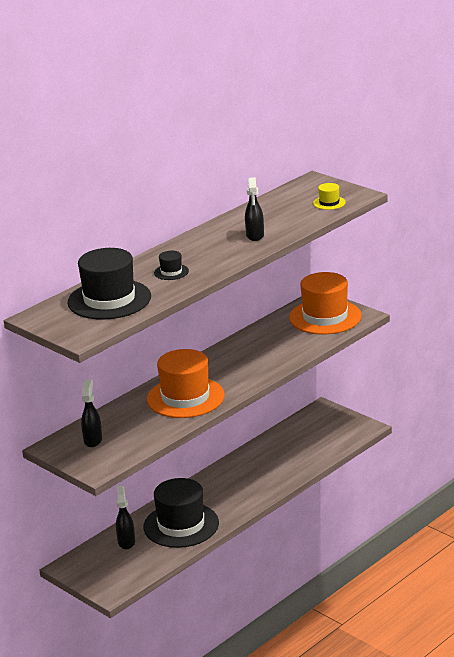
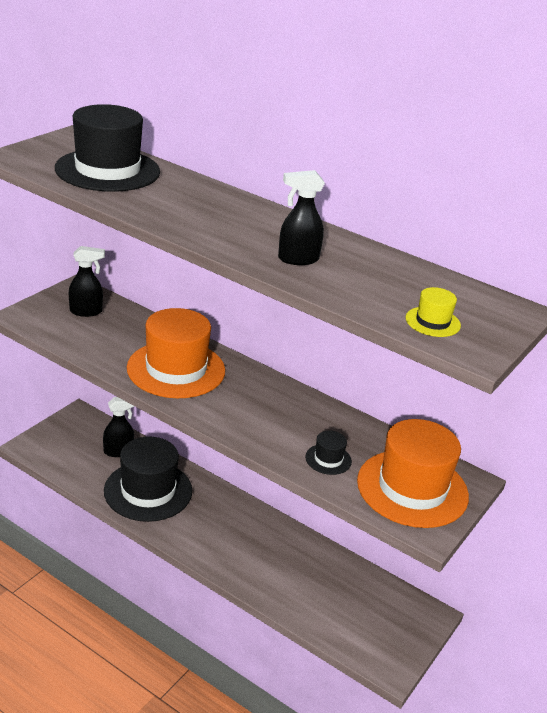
camera: 75 degrees right, 5 degrees up
(171, 272) = (181, 204): black hat -> black hat (328, 459)

